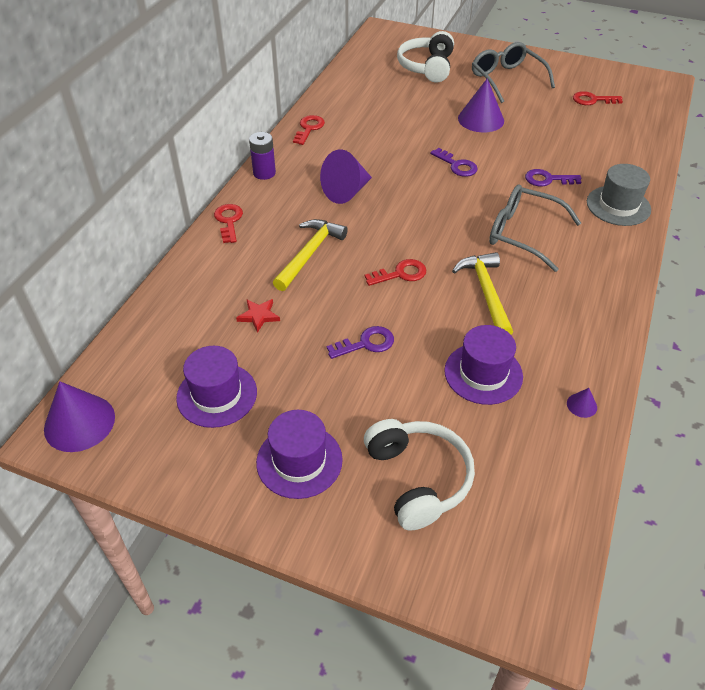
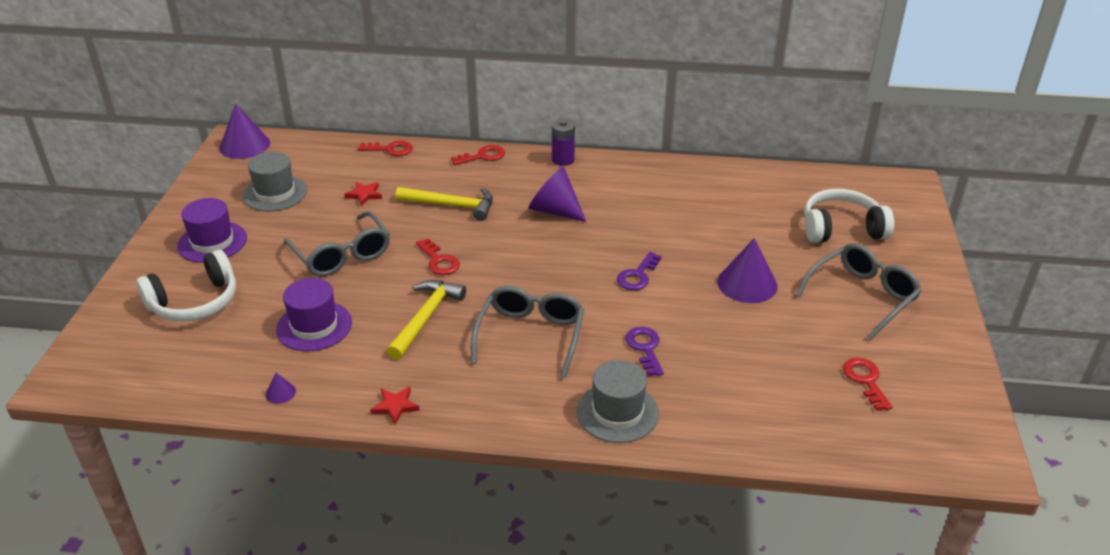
camera: 75 degrees right, 10 degrees down
(217, 395) = (275, 193): purple hat -> grey hat
(309, 128) = (653, 170): red key -> red key (390, 149)
(366, 343) = (341, 254): purple key -> grey glasses
(486, 292) = (426, 317): yellow hammer -> yellow hammer turned 45 degrees counterclockwise
(605, 325) = (395, 406): none -> red star

